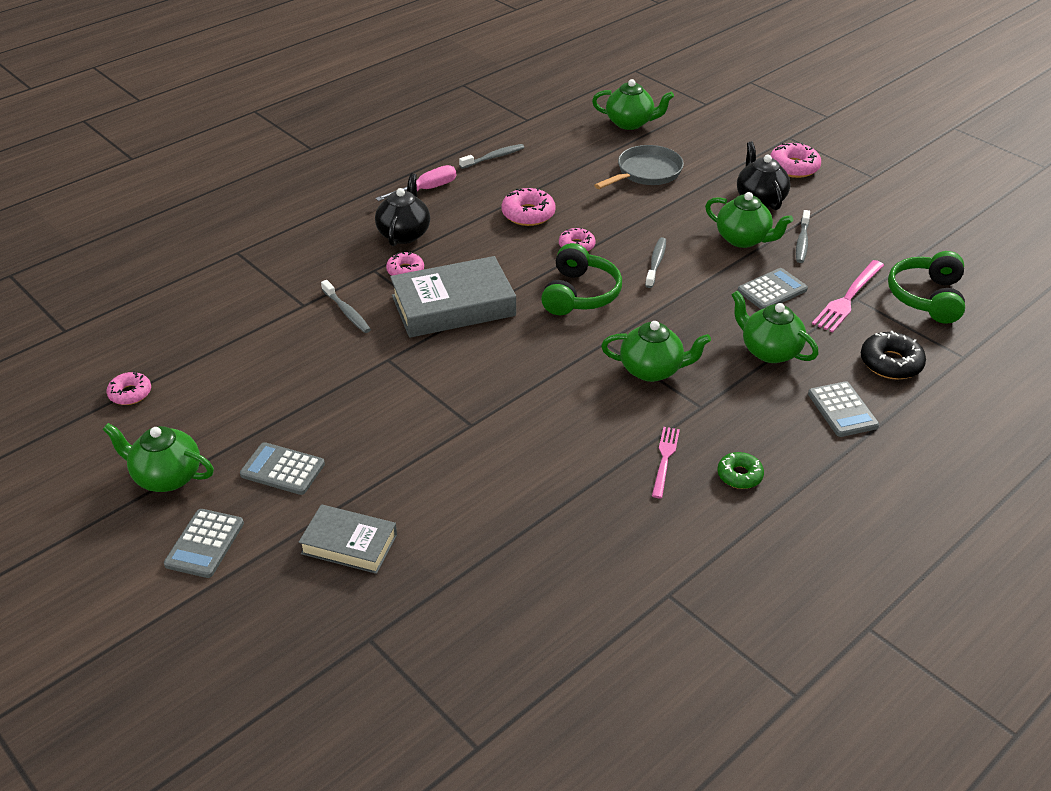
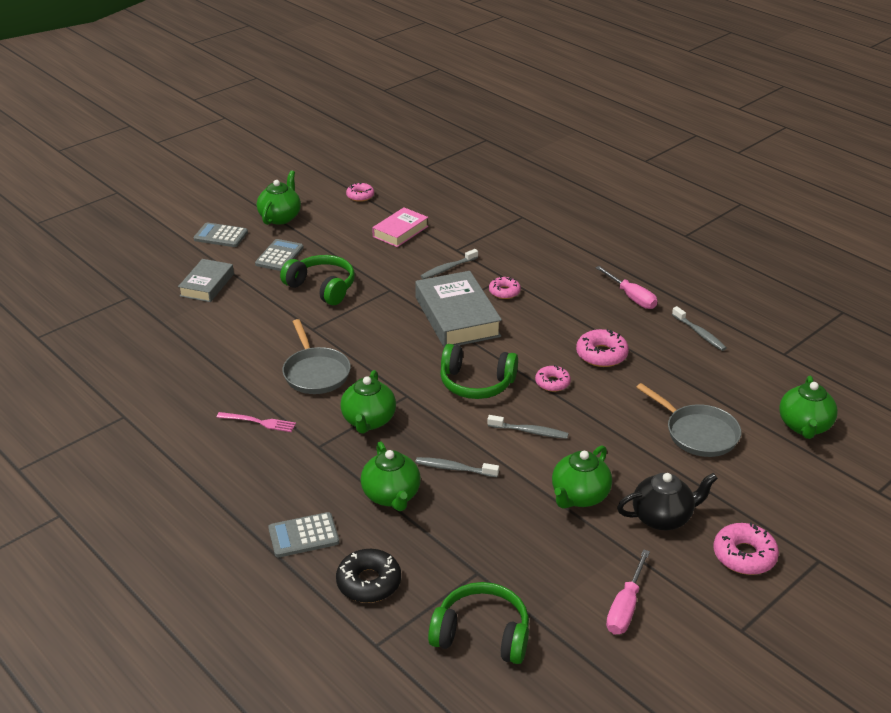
camera: 90 degrees right, 5 degrees down
(245, 352) = (400, 231): none -> pink book
(374, 421) = (322, 288): none -> green headphones
(404, 234) = (558, 289): black teapot -> none
(565, 416) = (315, 373): none -> grey pan
(739, 475) = (233, 461): green donut -> none
(769, 351) = (391, 496): green teapot -> green teapot turned 120 degrees clockwise
(772, 290) = (489, 509): grey calculator -> none
(802, 242) = (581, 542): grey toothbrush -> grey toothbrush (454, 468)
(848, 298) = (478, 566): pink fork -> none
(869, 225) = (625, 607): none -> pink screwdriver

